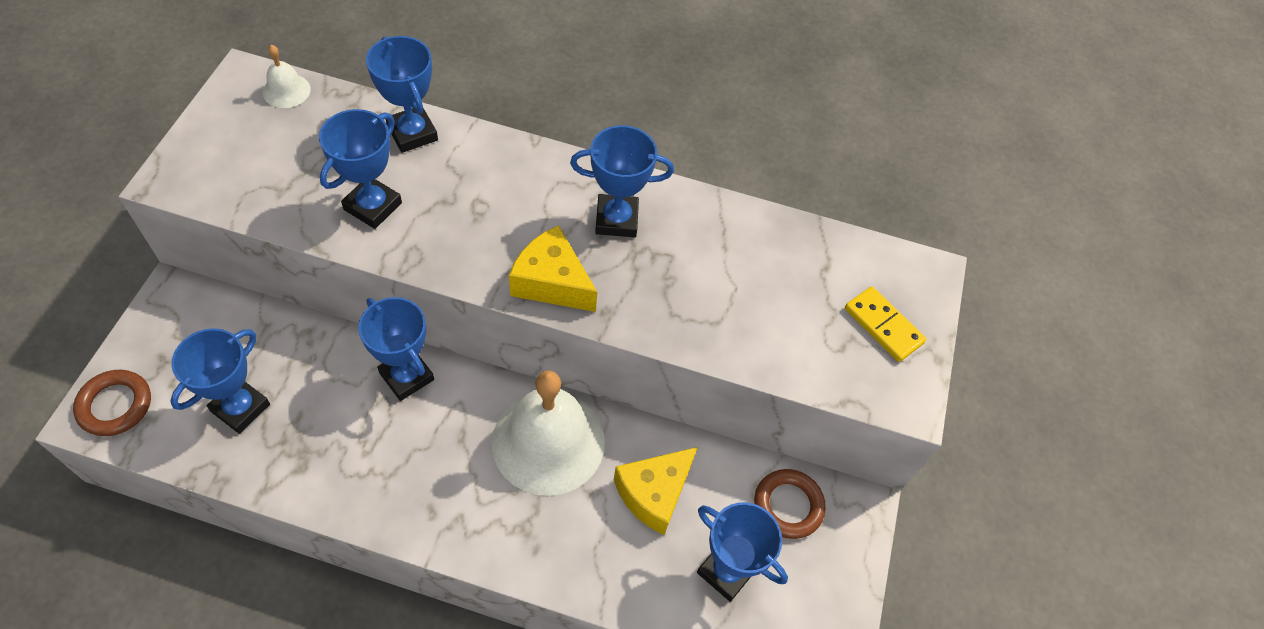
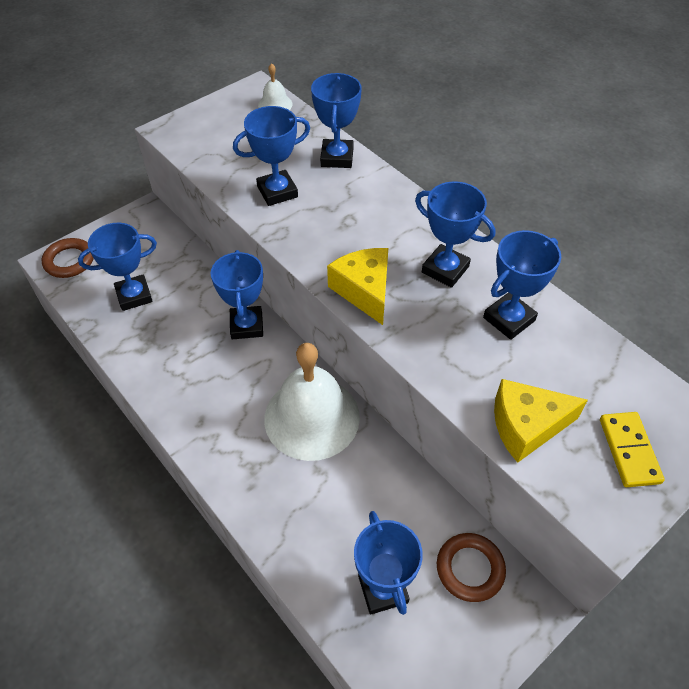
camera: 40 degrees right, 5 degrees down
(654, 493) = (365, 497): yellow cheese -> yellow cheese (526, 426)
(709, 246) = (509, 319): none -> blue trophy

